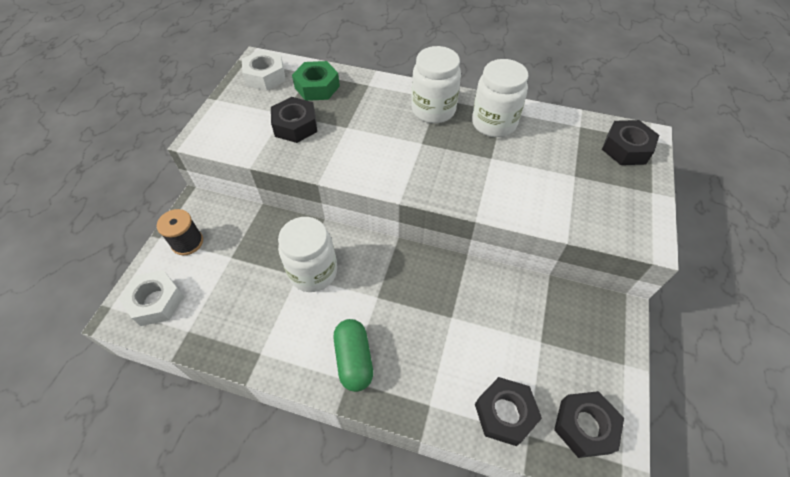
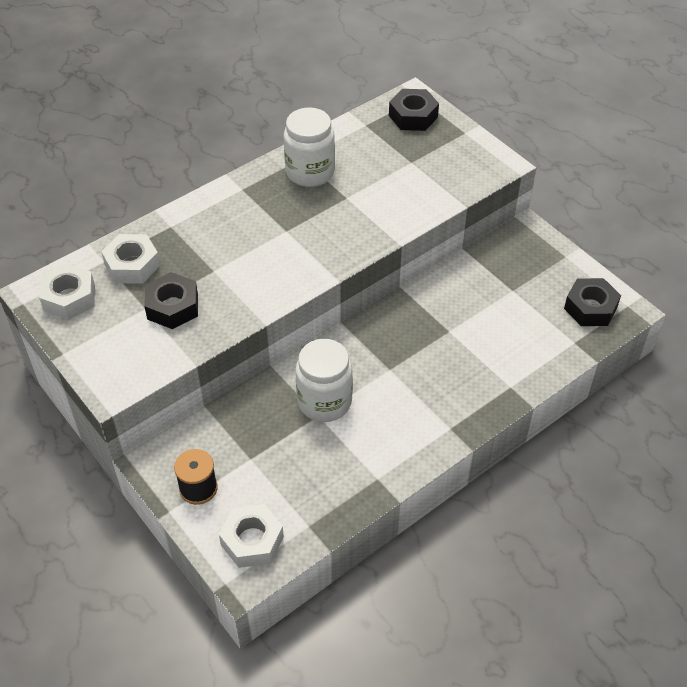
camera: 55 degrees left, 5 degrees down
(317, 87) = (132, 265): green nut -> white nut
(354, 359) = (435, 415): green capsule -> none
(433, 110) = (254, 200): white jar -> none
(505, 413) = (549, 346): black nut -> none

